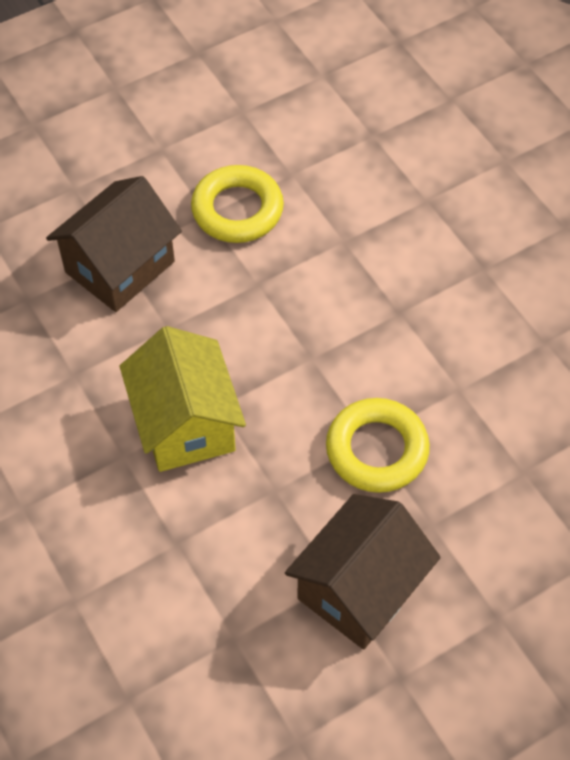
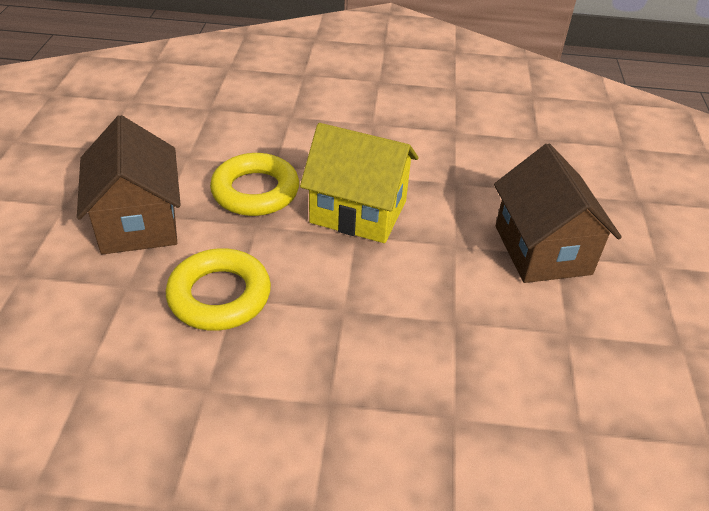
camera: 125 degrees right, 15 degrees down
(237, 210) = (557, 357): yellow ring -> yellow ring (255, 191)

